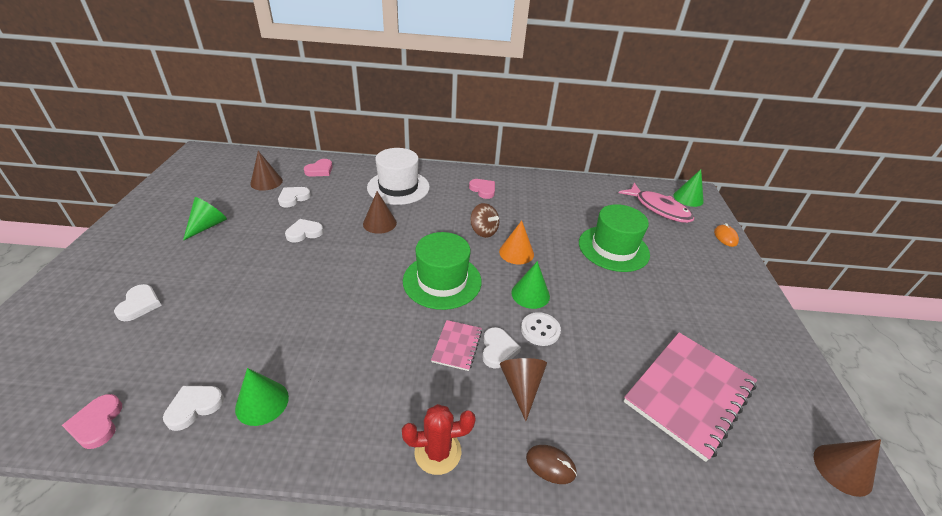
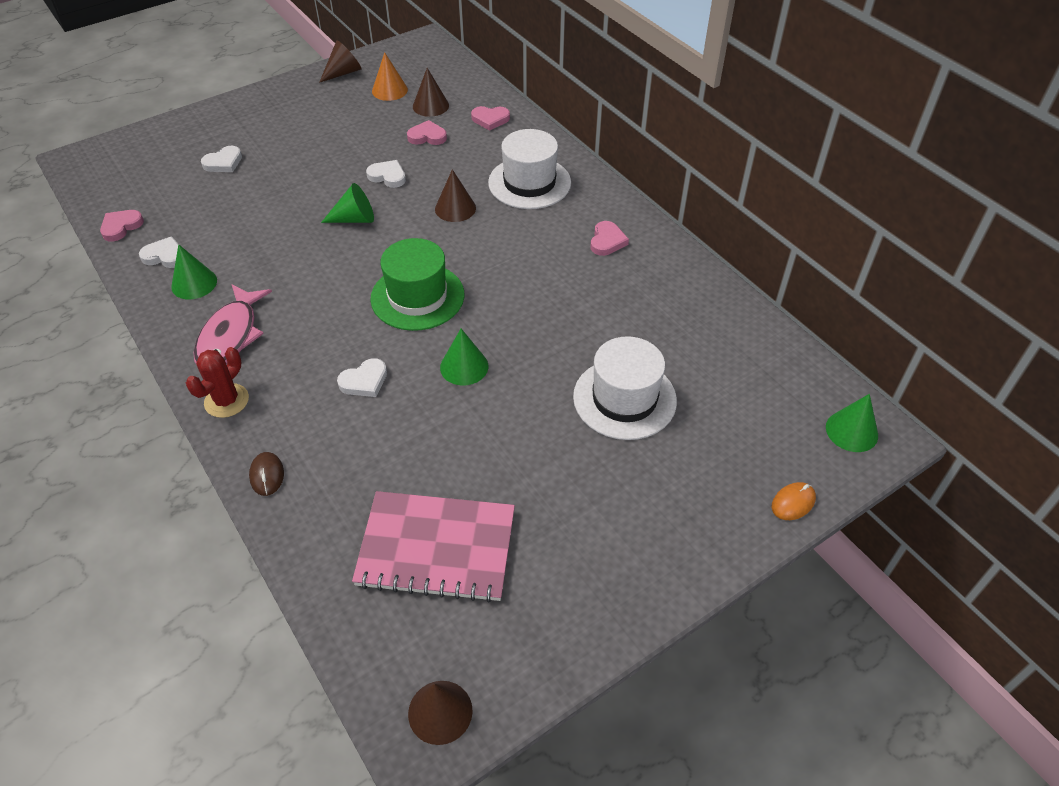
camera: 55 degrees right, 10 degrees up
(208, 226) = (336, 123): green cone -> green cone (355, 219)
(293, 198) = (427, 136): white heart -> pink heart
(438, 452) = (226, 401): red cactus -> red cactus turned 75 degrees clockwise
(457, 346) = (343, 352): pink notebook -> none
(483, 231) = (528, 282): brown spinning top -> none
(516, 252) = (521, 324): orange cone -> orange cone (389, 90)
(521, 386) = (334, 418): brown cone -> brown cone (343, 72)
(540, 330) = (418, 398): white button -> none
(613, 248) = (624, 398): green hat -> white hat
(659, 209) = (777, 409): pink fish -> pink fish (230, 336)

